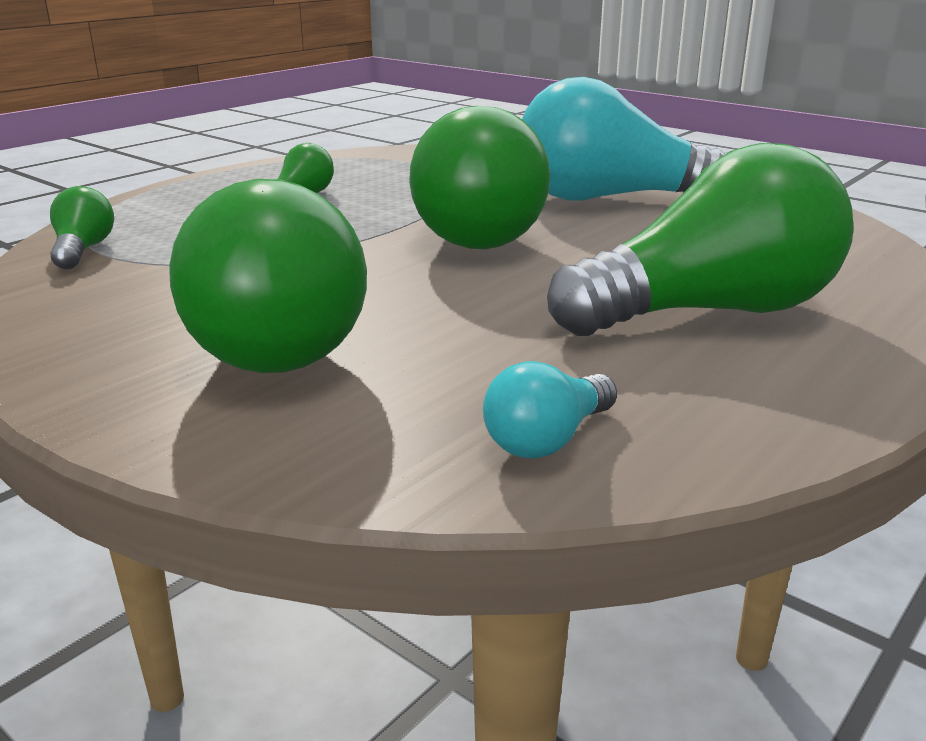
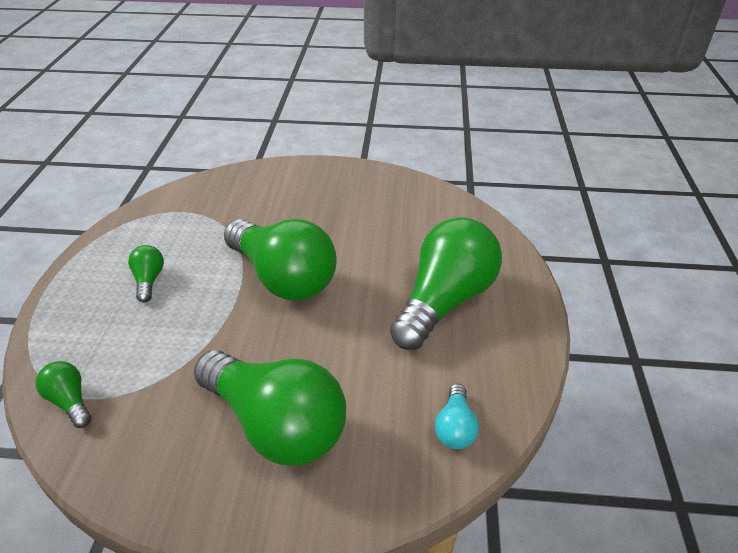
camera: 35 degrees left, 15 degrees up
(610, 199) = (325, 213): turquoise light bulb -> none

